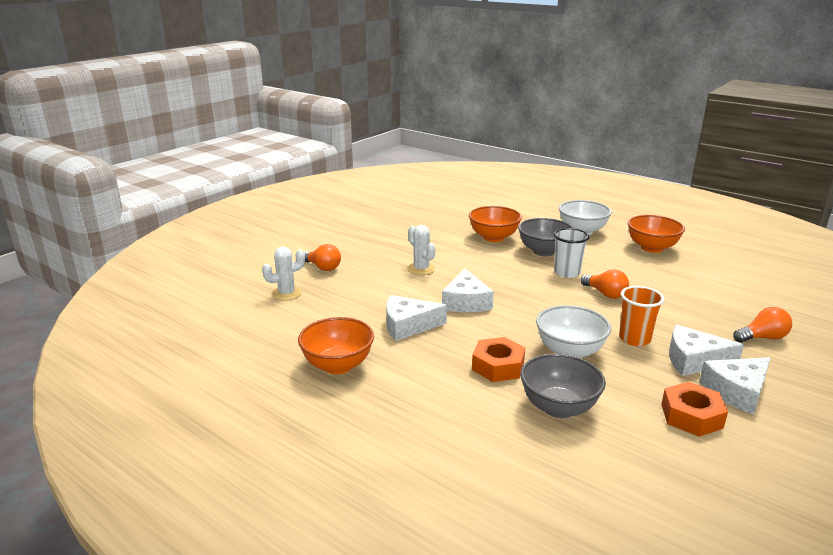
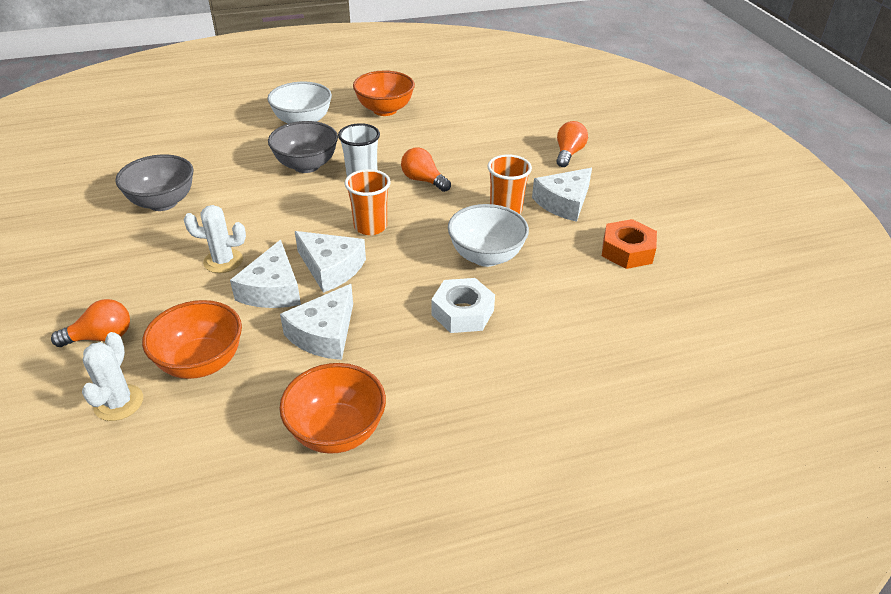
camera: 55 degrees left, 15 degrees up
(493, 238) = (233, 177): orange bowl -> orange bowl (201, 362)
(498, 366) = (462, 312): orange nut -> white nut
(525, 297) = (370, 226): none -> orange cup
(558, 407) = (556, 313): grey bowl -> grey bowl (163, 202)
(605, 294) = (423, 180): orange light bulb -> orange light bulb turned 135 degrees counterclockwise
(737, 391) = (618, 210): white cheese -> white cheese (272, 289)

